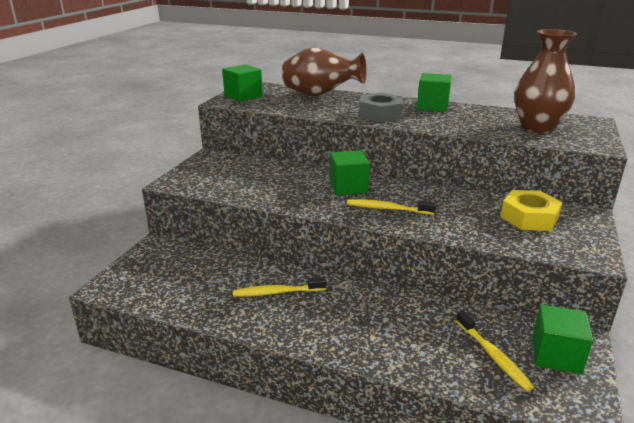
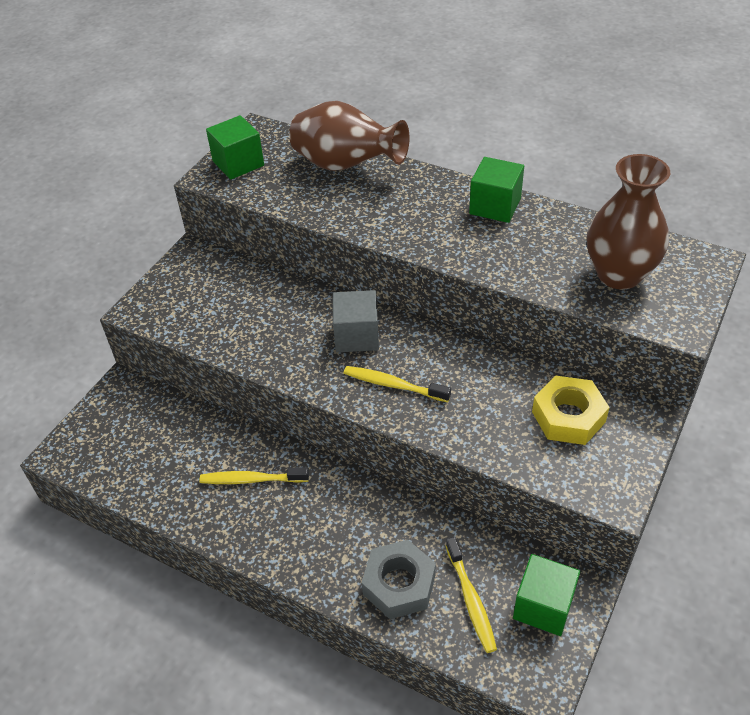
camera: 10 degrees right, 20 degrees up
(348, 187) = (357, 336): green cube -> grey cube
(380, 114) = (413, 224): grey nut -> grey nut (399, 584)

